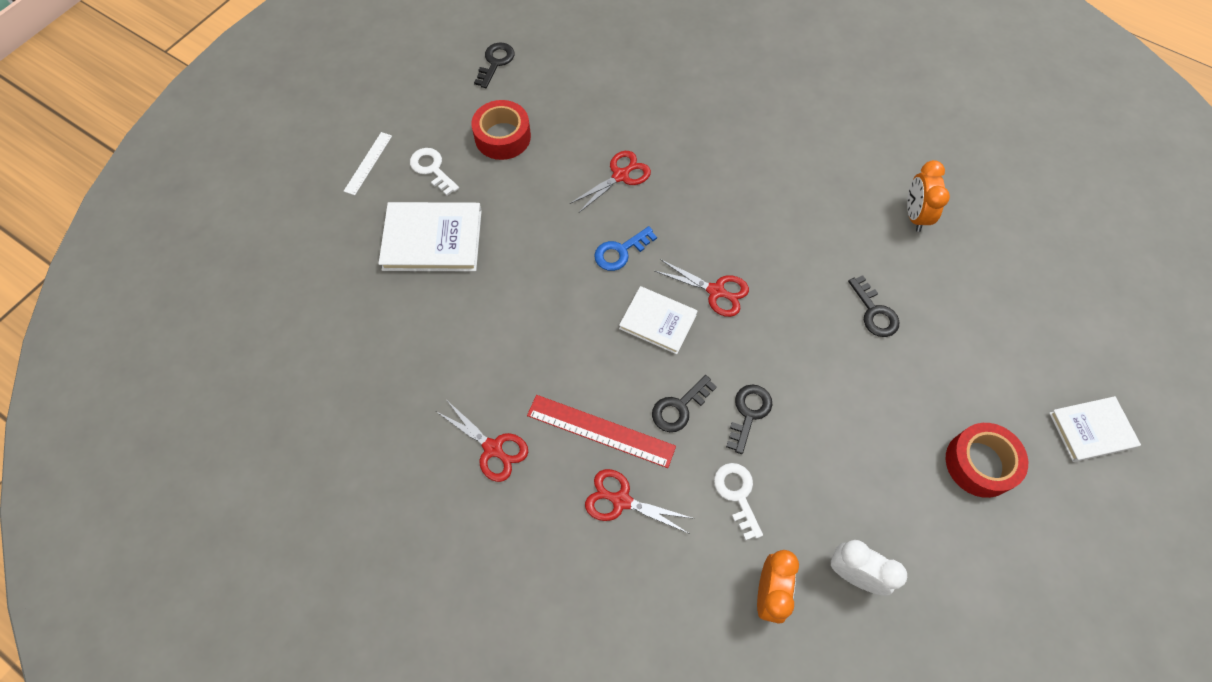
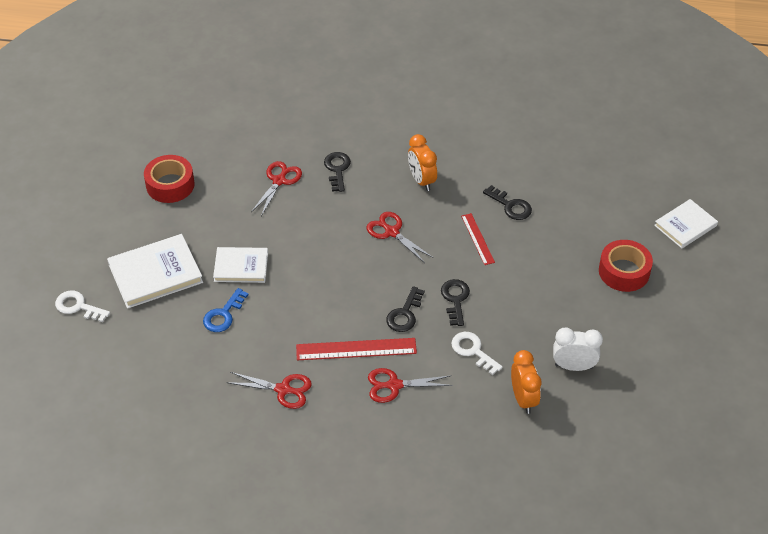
camera: 25 degrees left, 15 degrees down
(368, 163) = (69, 239): white ruler -> none
(432, 169) = (125, 226): white key -> white key (78, 306)
(495, 62) = (133, 134): black key -> black key (337, 169)
(620, 252) = (307, 231): blue key -> blue key (223, 315)
(658, 321) = (360, 266): white book -> white book (241, 267)
(715, 291) = (392, 232): red scissors -> red scissors turned 135 degrees counterclockwise
(814, 341) = (477, 239): none -> red ruler
(915, 215) = (508, 135): orange clock -> orange clock (421, 180)

